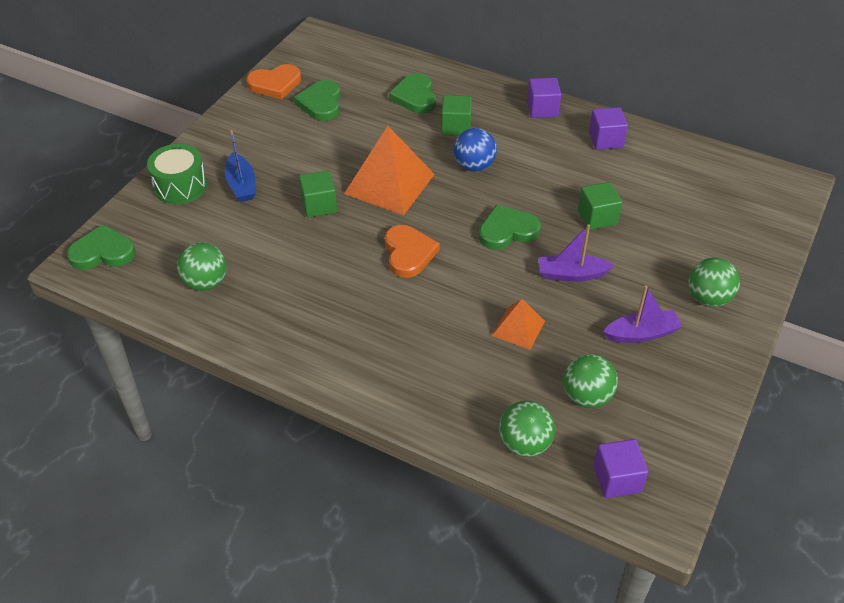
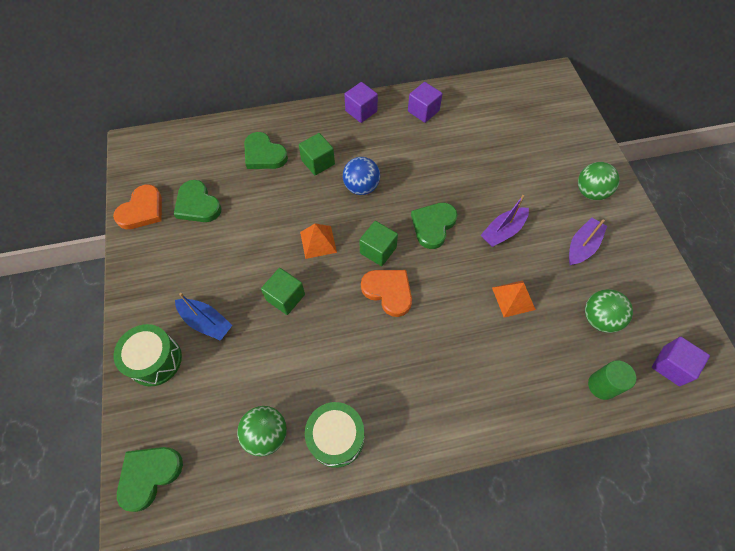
camera: 40 degrees left, 15 degrees up
(253, 320) = (336, 437): none -> green drum
(389, 183) = (318, 242): orange pyramid -> orange pyramid, size x0.53
(524, 444) = (602, 385): green ball -> green cylinder
(597, 217) = (475, 175): green cube -> green cube (378, 250)

